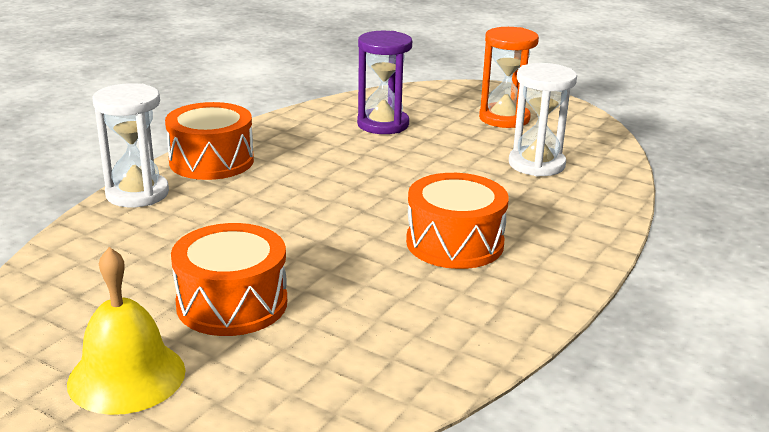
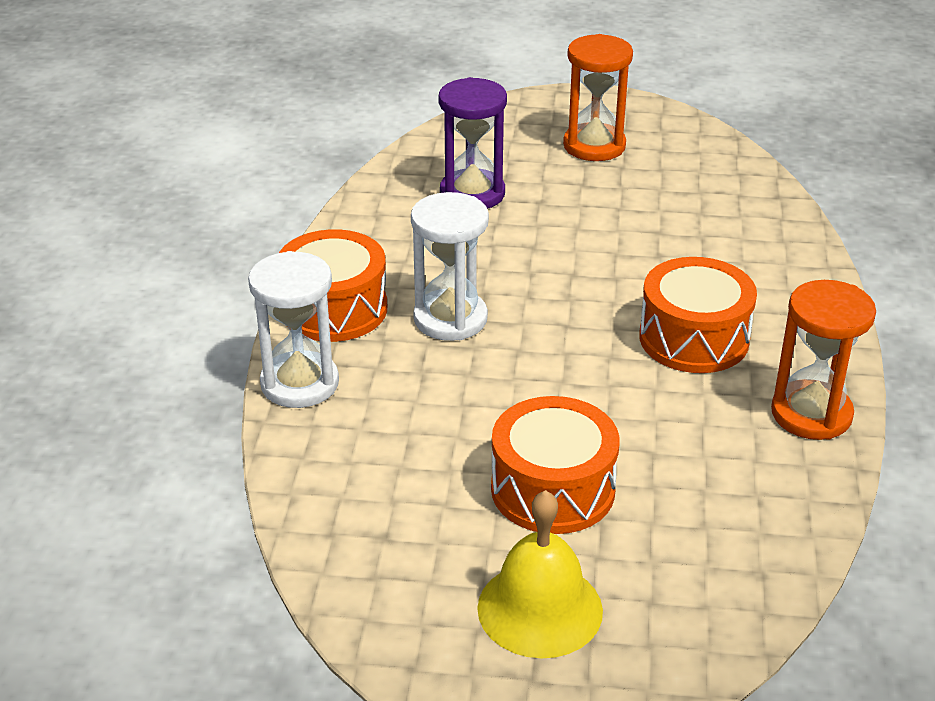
camera: 25 degrees left, 10 degrees up
(501, 318) = (811, 414): none -> orange hourglass
(536, 164) = (683, 205): white hourglass -> white hourglass (450, 319)

